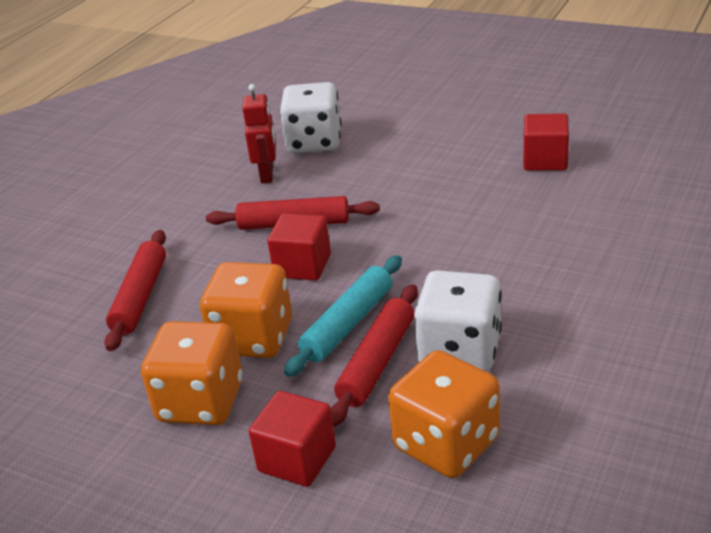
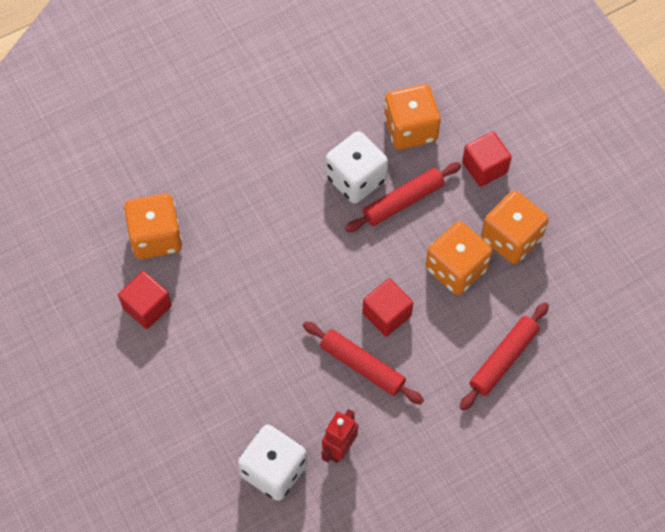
camera: 150 degrees left, 30 degrees up
(348, 324) = (397, 241): turquoise rolling pin -> none
(608, 198) = (156, 237): none -> orange dice

